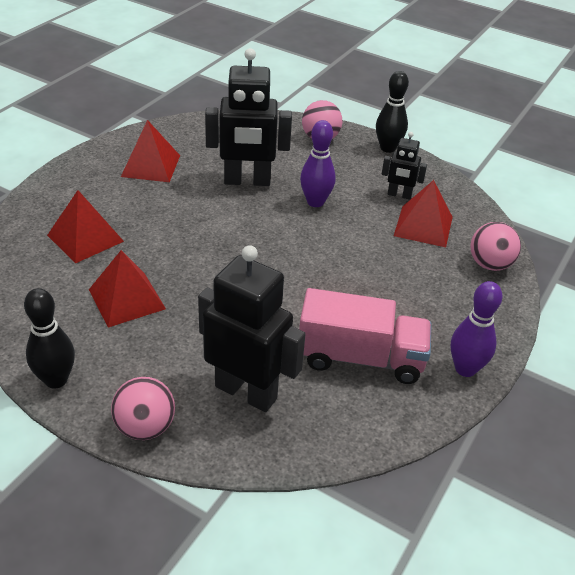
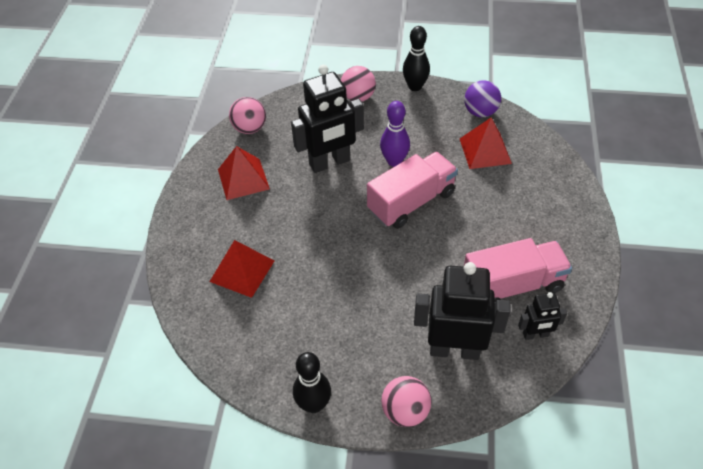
camera: 20 degrees left, 10 degrees up
(127, 299) = (315, 311): red pyramid -> none
(305, 242) = (411, 202): none -> pink truck
(399, 195) = (451, 129): black robot -> black robot (535, 335)
(444, 191) = (480, 112): none -> purple ball
(465, 369) = (585, 262): purple bowling pin -> none
(490, 264) = (550, 166): pink ball -> pink ball (250, 128)

